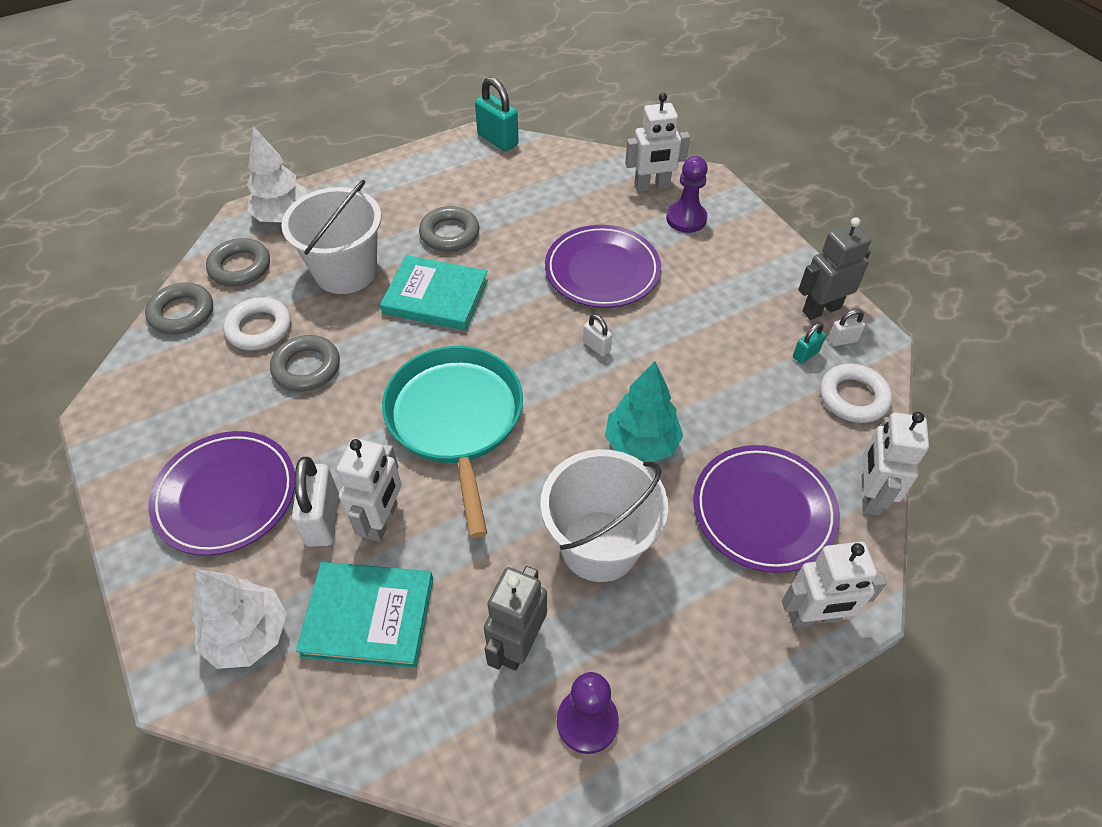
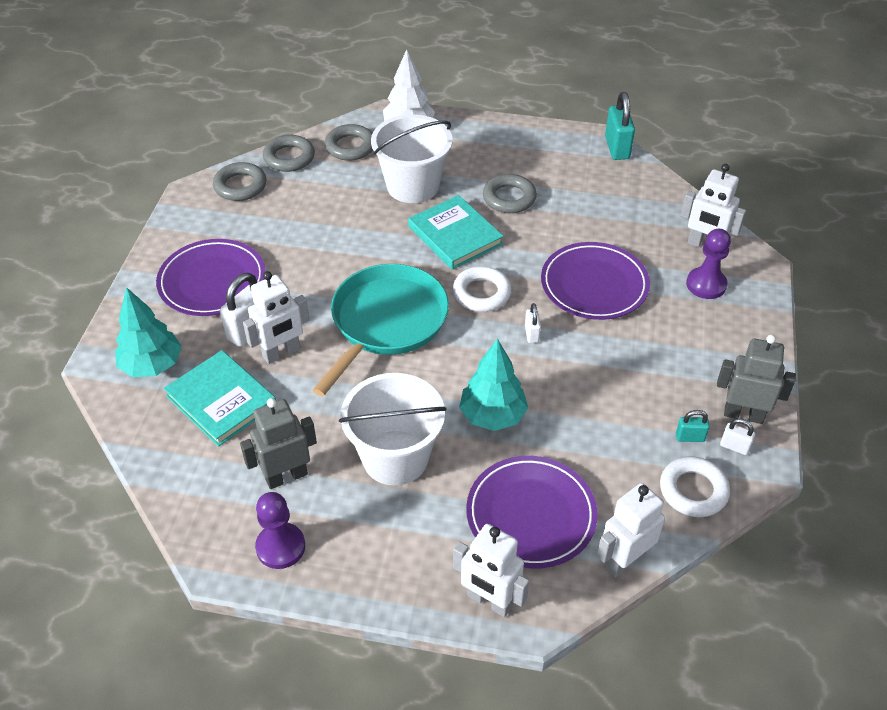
camera: 40 degrees right, 5 degrees down
(248, 635) = (152, 365): white tree -> turquoise tree
(259, 328) = (324, 193): white ring -> white ring (481, 293)
(306, 367) = (328, 234): grey ring -> grey ring (240, 186)

